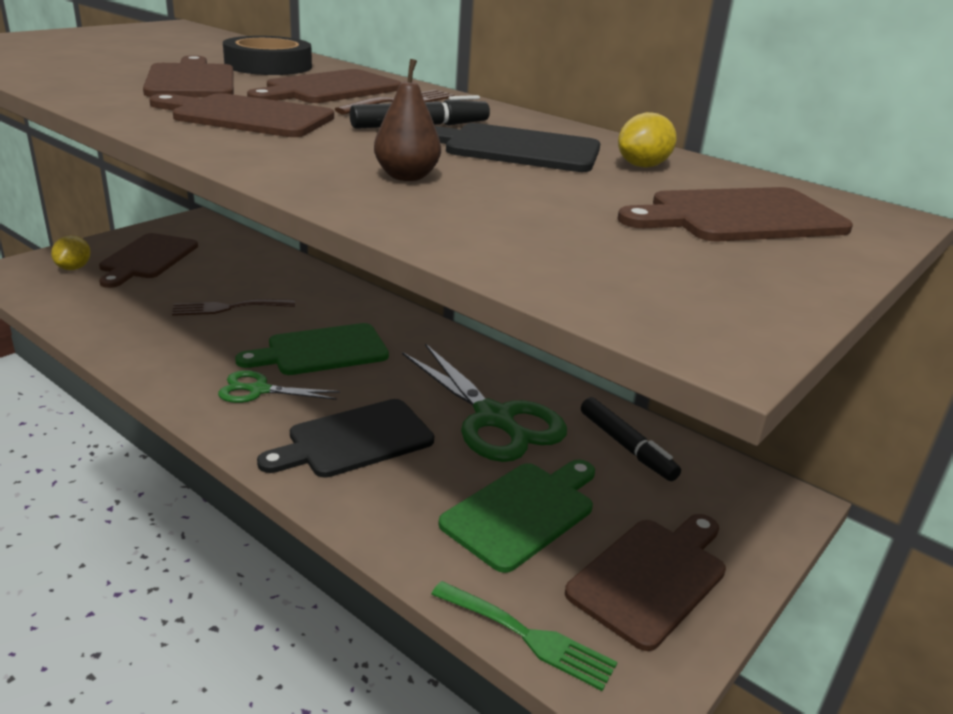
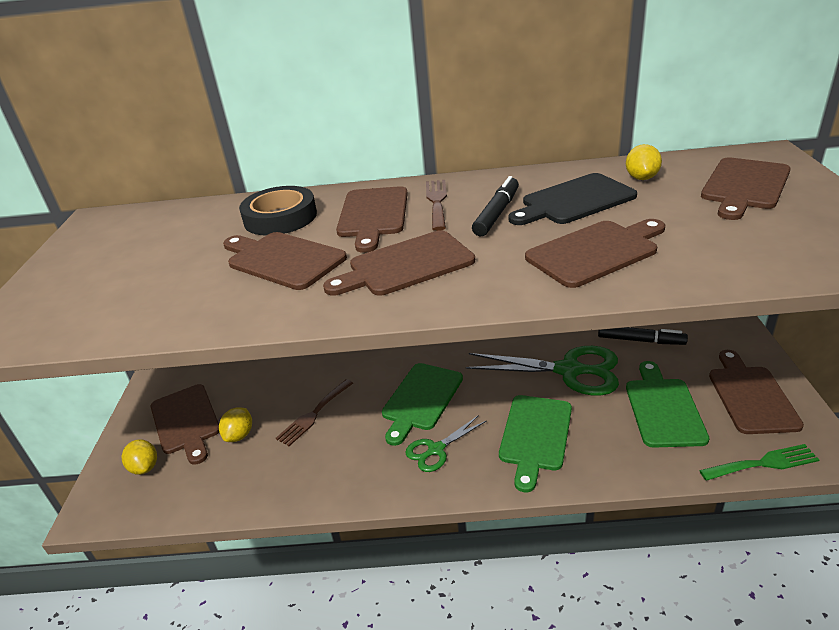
camera: 35 degrees left, 5 degrees up
(158, 288) = (239, 435): none -> yellow lemon
(354, 440) = (535, 436): black cutting board -> green cutting board
(407, 177) = (596, 252): brown pear -> brown cutting board

